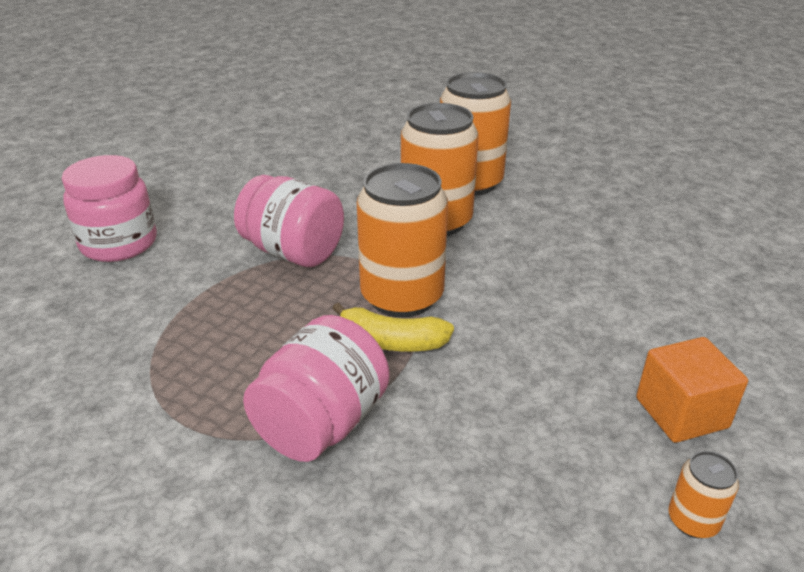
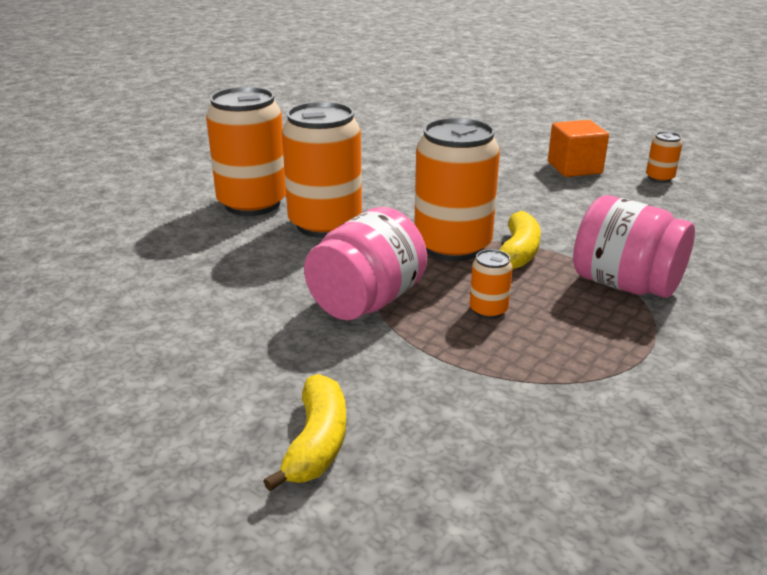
camera: 85 degrees left, 5 degrees down
(119, 244) = (317, 443): pink jar -> yellow banana
(274, 318) = (488, 310): none -> orange can

